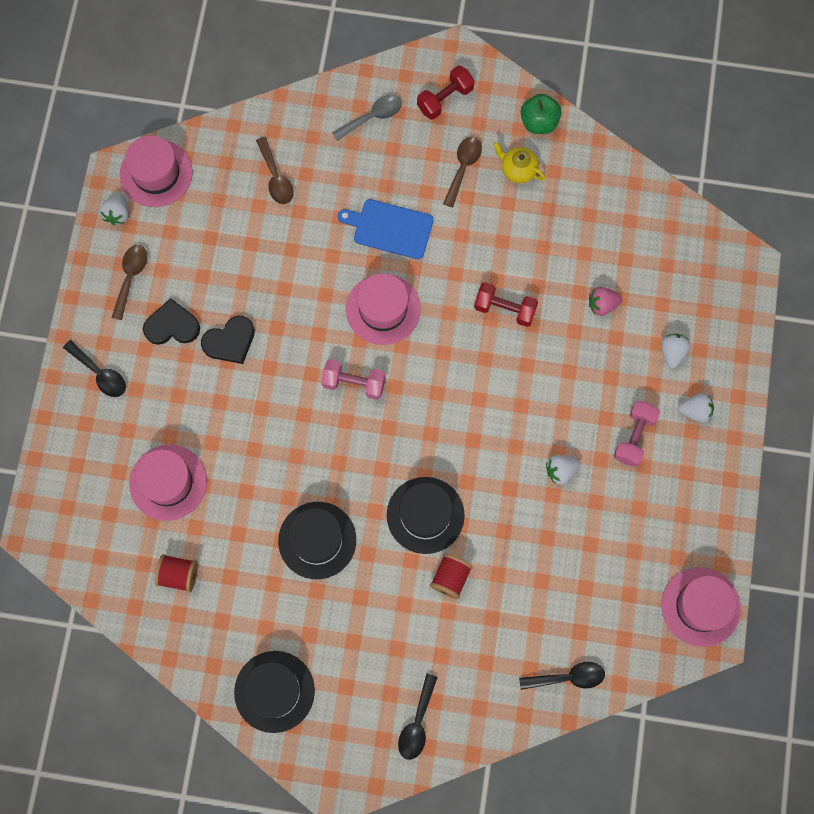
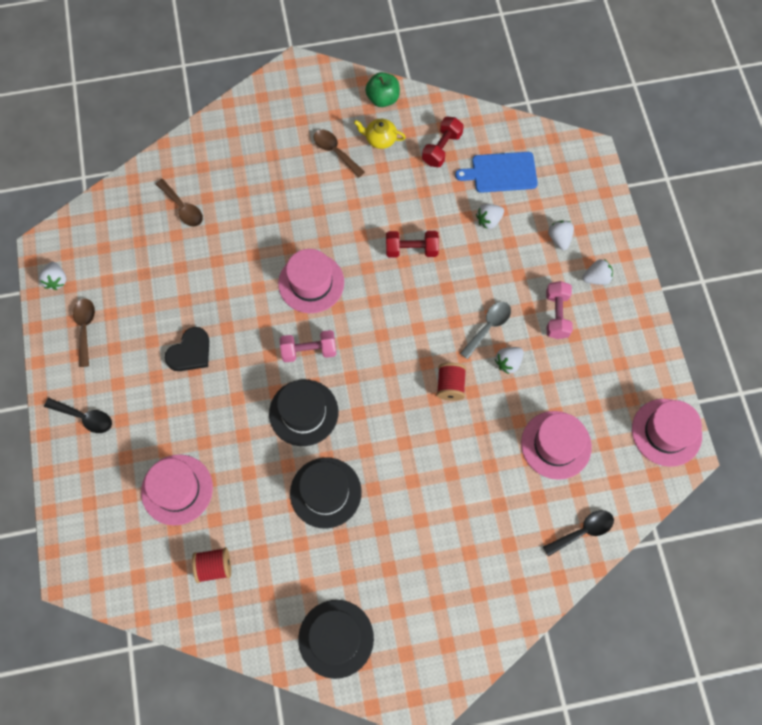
camera: 20 degrees left, 5 degrees down
(156, 173) = (79, 237): pink hat -> pink hat (556, 445)
(172, 325) = (135, 356): black heart -> none
(372, 117) = (246, 136): grey spoon -> grey spoon (488, 327)
(390, 228) = (293, 217): blue cutting board -> blue cutting board (501, 172)
(417, 723) = (471, 619): black spoon -> none
(425, 515) = (410, 438): black hat -> black hat (303, 412)
(445, 99) = (300, 104): red dumbbell -> red dumbbell (441, 148)
(450, 578) = (451, 483): red spool -> red spool (450, 386)
(463, 168) = (335, 152): brown spoon -> brown spoon turned 45 degrees counterclockwise
(602, 305) = (489, 220): pink strawberry -> white strawberry

